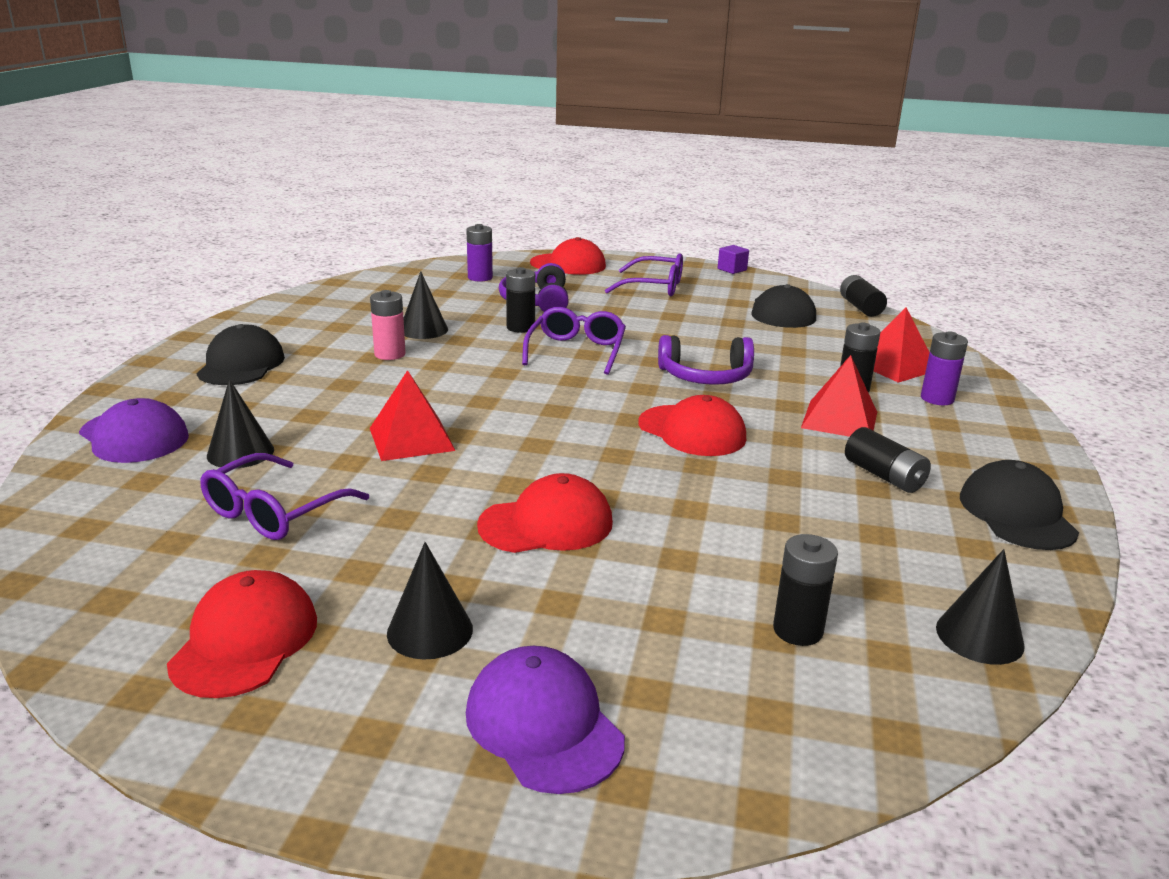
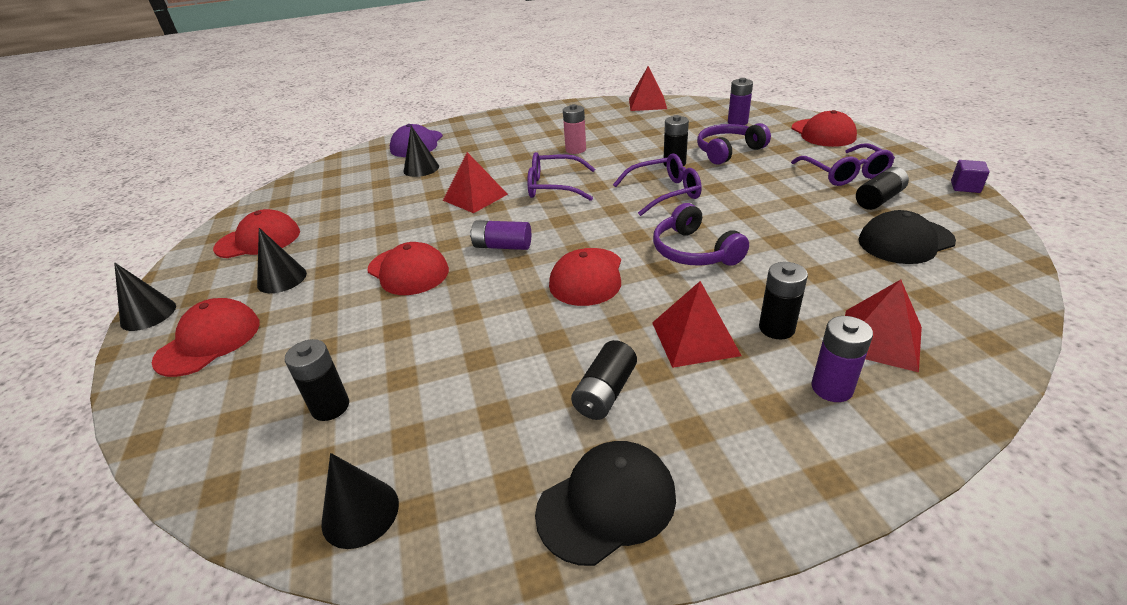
camera: 65 degrees right, 10 degrees up
(241, 365) = (514, 128): black cap -> none
(274, 512) = (370, 199): purple glasses -> purple glasses (553, 187)
(341, 289) = (647, 103): none -> red pyramid
(423, 330) = (624, 143): black cone -> black cone (148, 314)
(544, 725) = (209, 341): purple cap -> red cap
(569, 454) = (502, 246): none -> purple battery
(860, 307) = (1014, 277): black battery -> black battery (879, 199)

